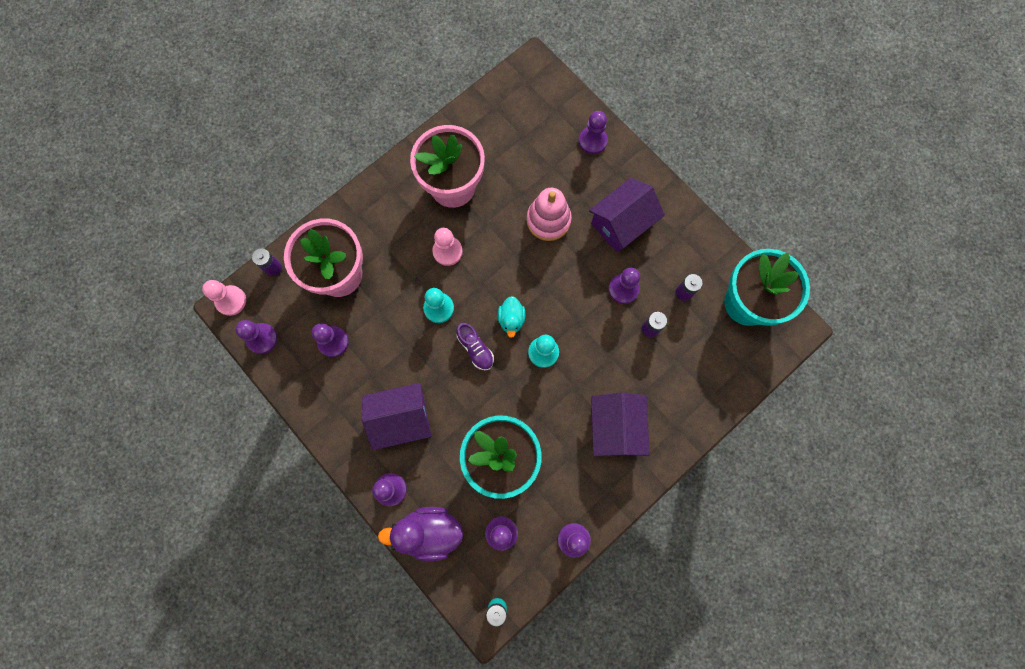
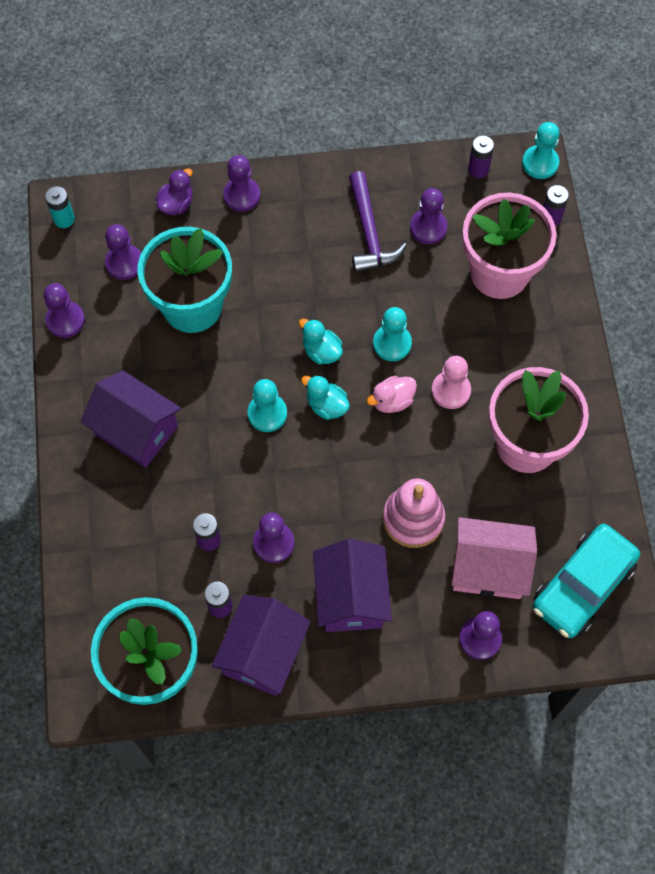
camera: 125 degrees right, 10 degrees down
(231, 301) = (540, 163): pink pawn -> turquoise pawn
(262, 338) = (478, 169): purple pawn -> purple battery
(363, 378) = (369, 233): none -> purple hammer
(401, 419) = (302, 243): purple house -> purple house (263, 653)
(429, 532) = (176, 204): purple duck -> purple duck, size x0.57
(475, 349) = (321, 351): purple shoe -> turquoise duck
(479, 282) = (392, 401): none -> pink duck
(521, 106) = (582, 586): none -> turquoise car
(547, 161) = (488, 568): none -> pink house

